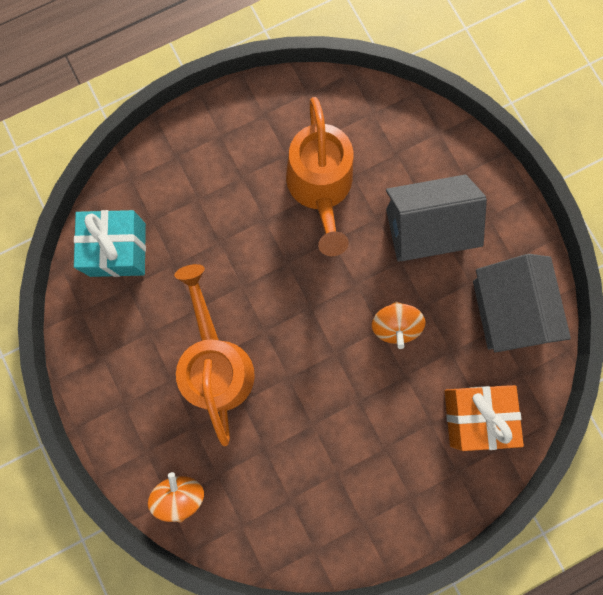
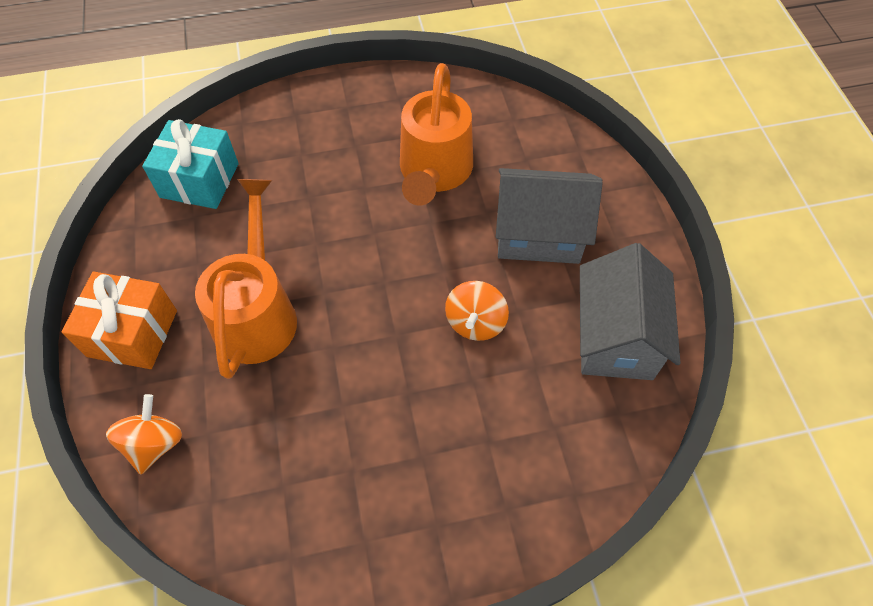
camera: 15 degrees right, 20 degrees down
(475, 416) = (547, 447): orange gift -> orange gift (132, 333)

